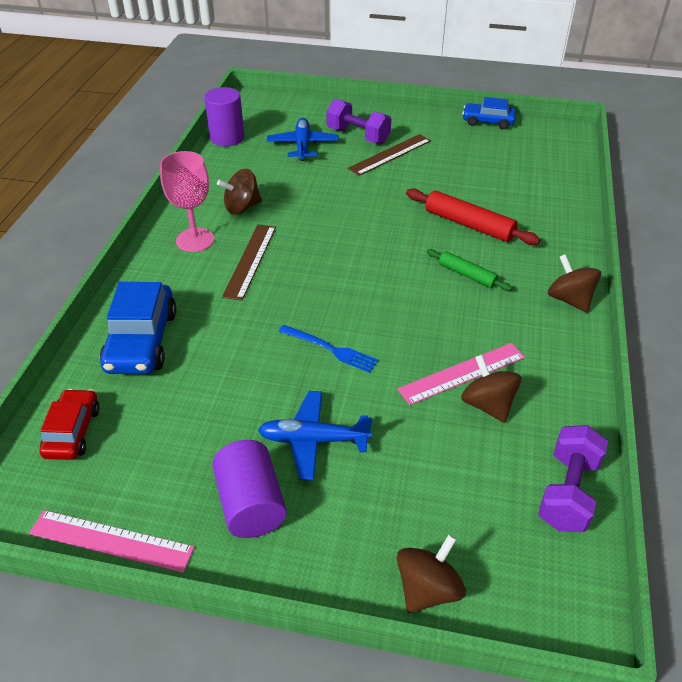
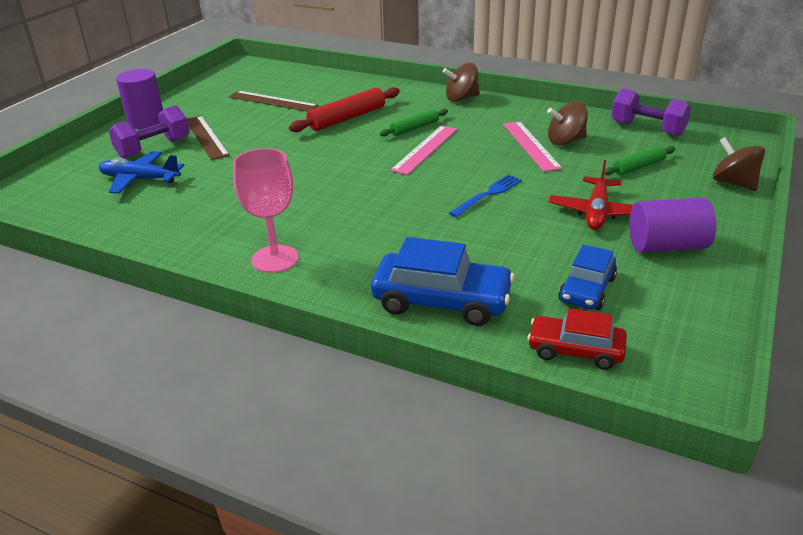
camera: 75 degrees left, 10 degrees down
(111, 541) = (716, 322): pink ruler -> pink ruler (425, 149)
(227, 138) = (68, 226): purple cylinder -> purple cylinder (146, 122)
(242, 207) = (232, 225): brown spinning top -> none
(250, 260) = (335, 226): brown ruler -> brown ruler (272, 101)
(313, 440) = (596, 212): blue plane -> red plane
(441, 480) = (638, 167): none -> green rolling pin
(488, 122) = (195, 89): blue car -> blue car (587, 289)

